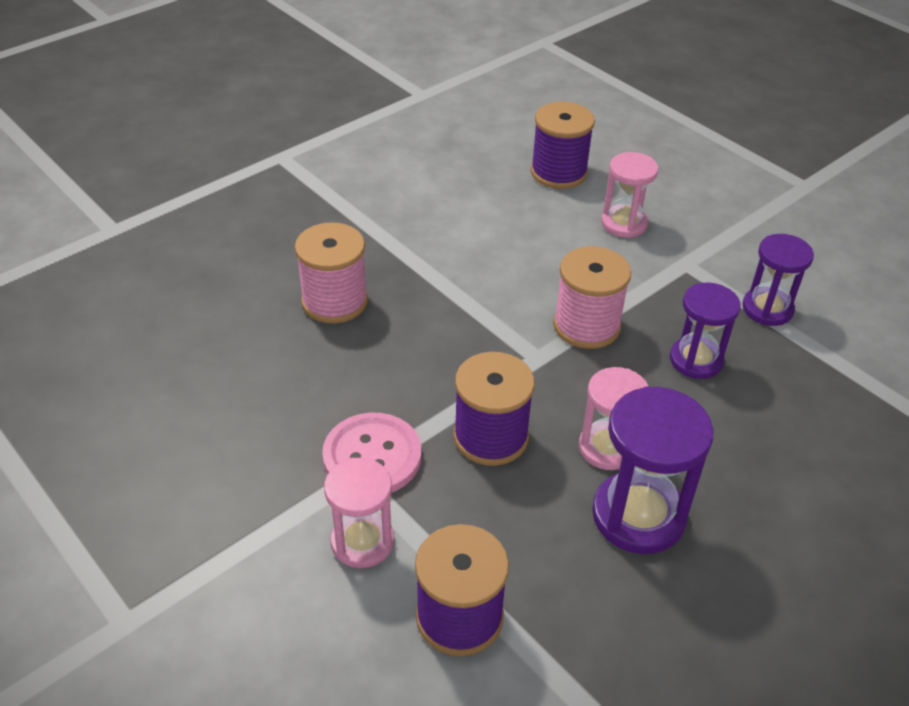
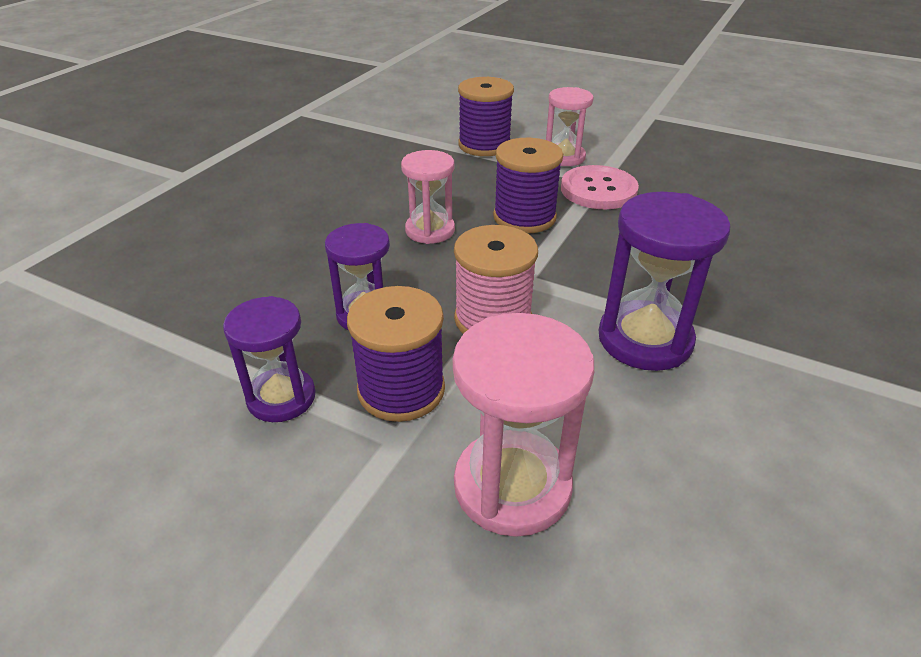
camera: 160 degrees right, 5 degrees down
(335, 301) = (753, 277): pink spool -> none
(558, 172) = (681, 578): purple spool -> purple spool (401, 390)
(624, 223) = (512, 486): pink hourglass -> pink hourglass, size x1.52
(638, 515) = (393, 201): purple hourglass -> purple hourglass (645, 339)

